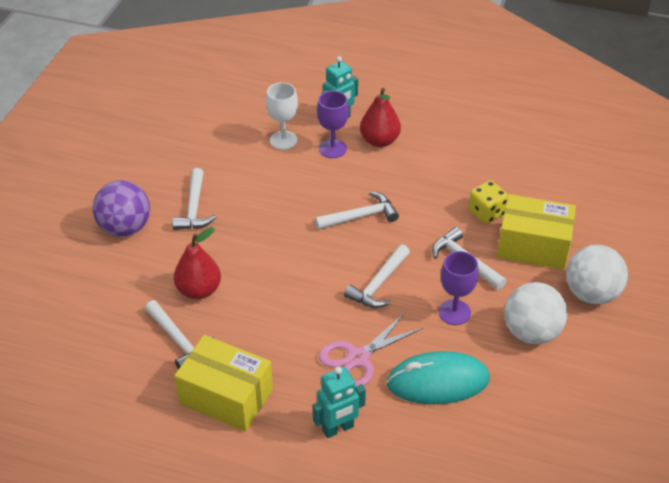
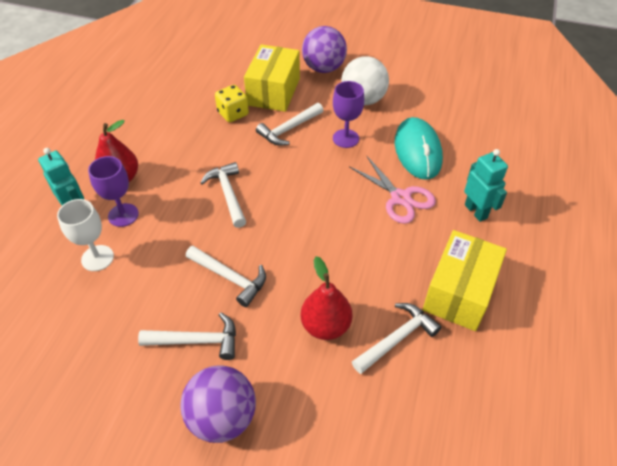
camera: 90 degrees left, 5 degrees up
(378, 284) = (316, 183): white hammer -> white hammer (230, 278)
(591, 294) = (323, 68): white ball -> purple ball

